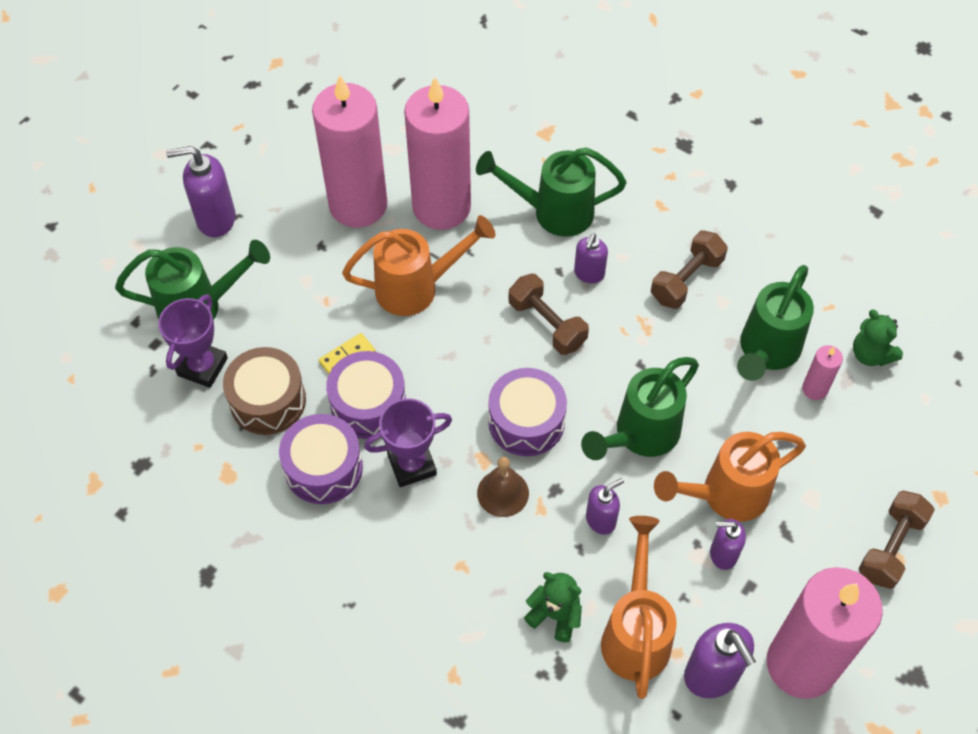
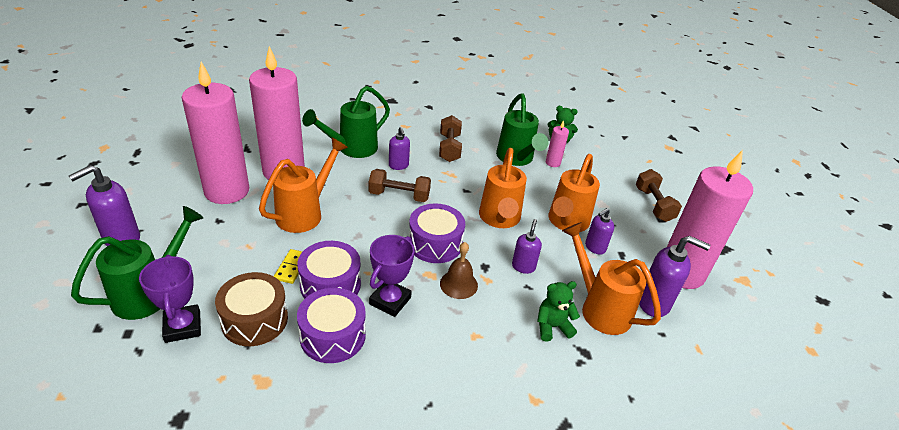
camera: 45 degrees left, 20 degrees down
(639, 436) = (499, 219): green watering can -> orange watering can

